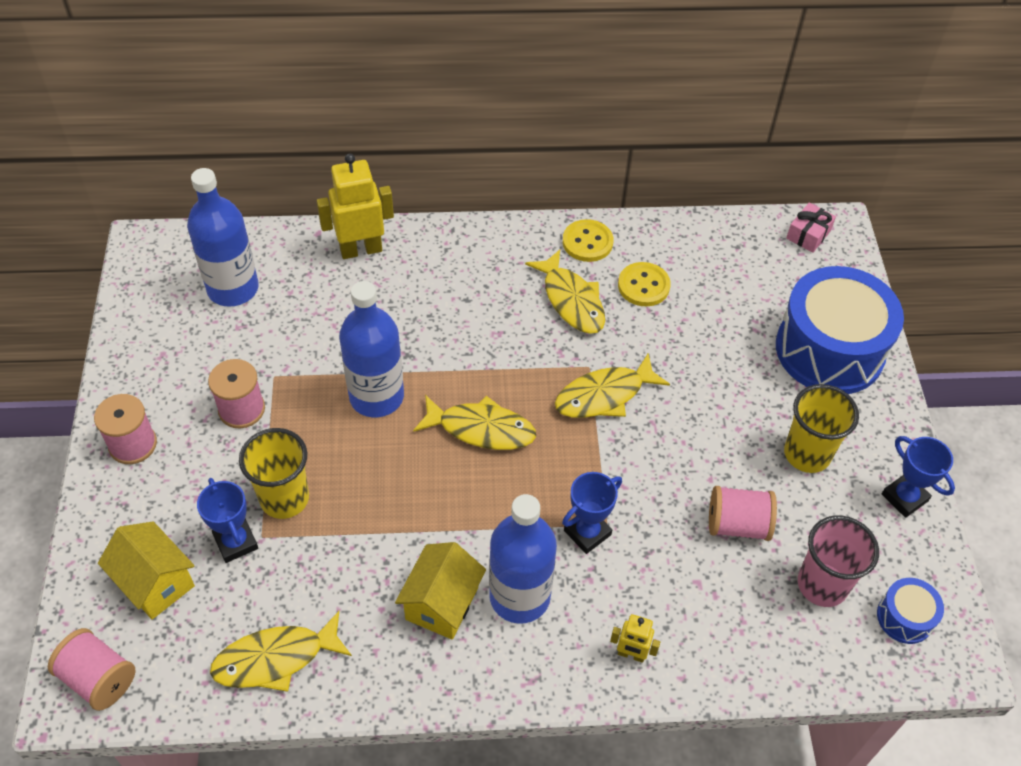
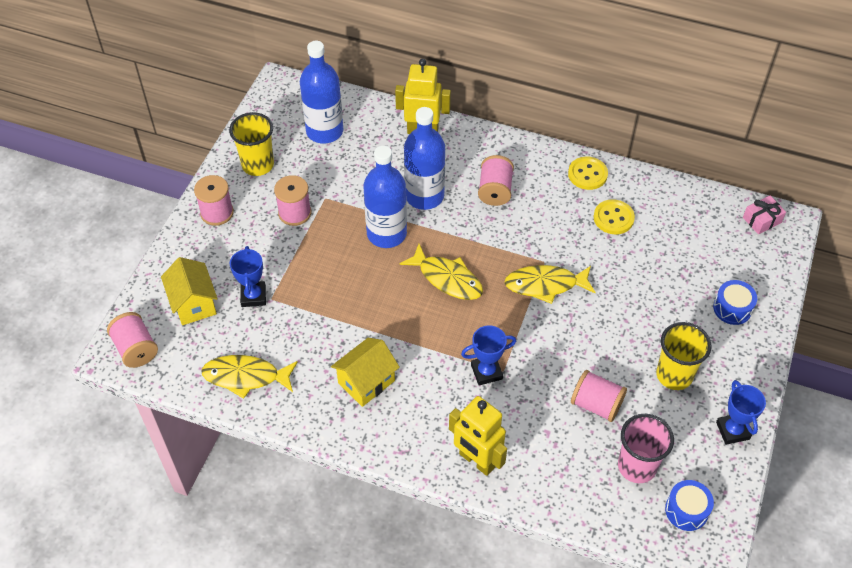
camera: 25 degrees right, 0 degrees up
(284, 498) = (296, 279): yellow cup -> yellow cup (258, 165)
(487, 297) = (495, 191): none -> pink spool
(519, 596) = (420, 396): blue bottle -> blue bottle (424, 196)
(571, 300) = (555, 212): yellow fish -> none
(631, 654) = (476, 461): yellow robot -> yellow robot, size x1.90
(829, 350) = (732, 308): blue drum -> blue drum, size x0.44

